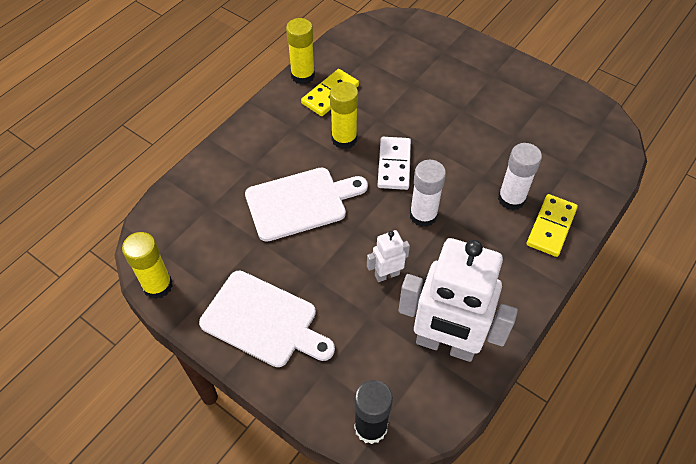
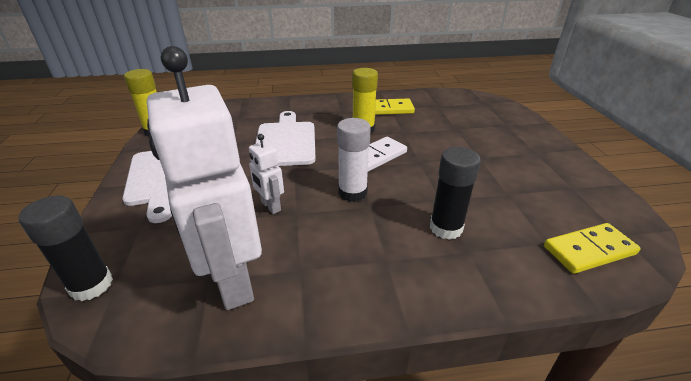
camera: 45 degrees right, 20 degrees down
(300, 203) = (285, 141): white cutting board -> white cutting board turned 120 degrees counterclockwise
(303, 75) = (384, 96): yellow glue stick -> none
(387, 274) = (270, 206): white robot -> white robot turned 150 degrees counterclockwise
(511, 199) = (446, 228): white glue stick -> black glue stick
(551, 227) = (460, 272): yellow domino -> yellow domino (589, 250)

